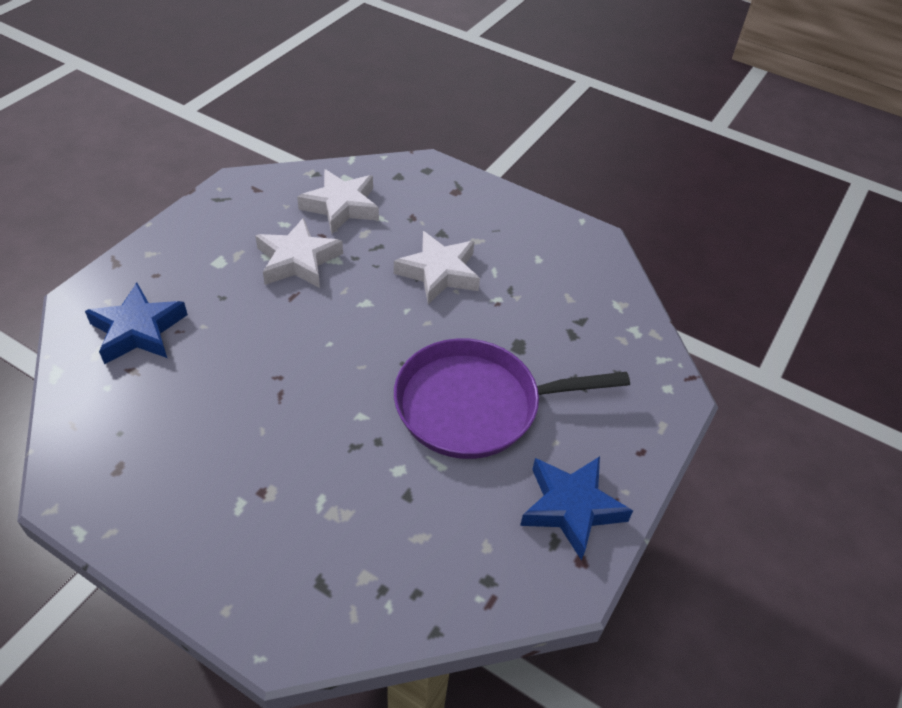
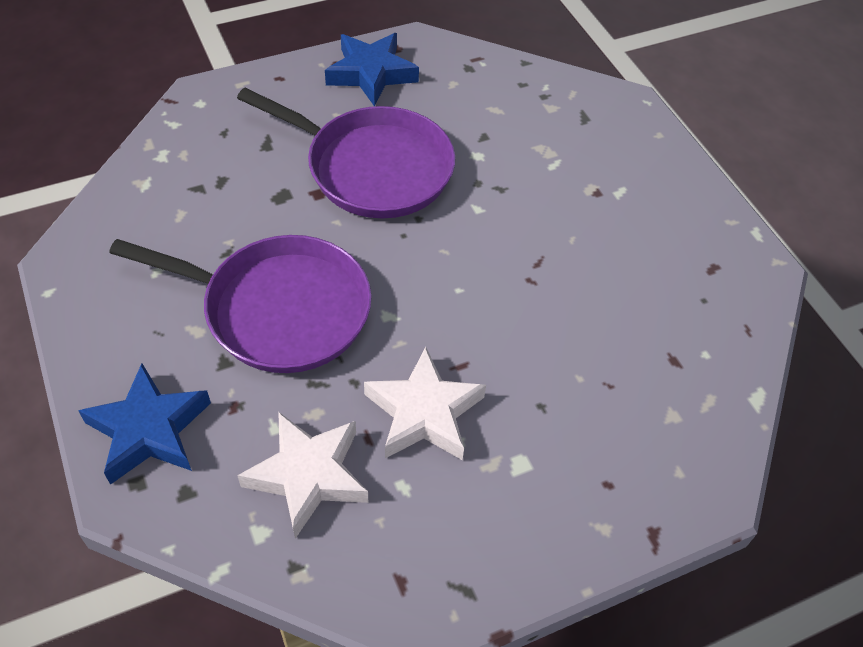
camera: 145 degrees left, 5 degrees up
(138, 330) = (654, 408): blue star -> blue star (149, 430)
(439, 273) = (279, 310): white star -> purple pan

